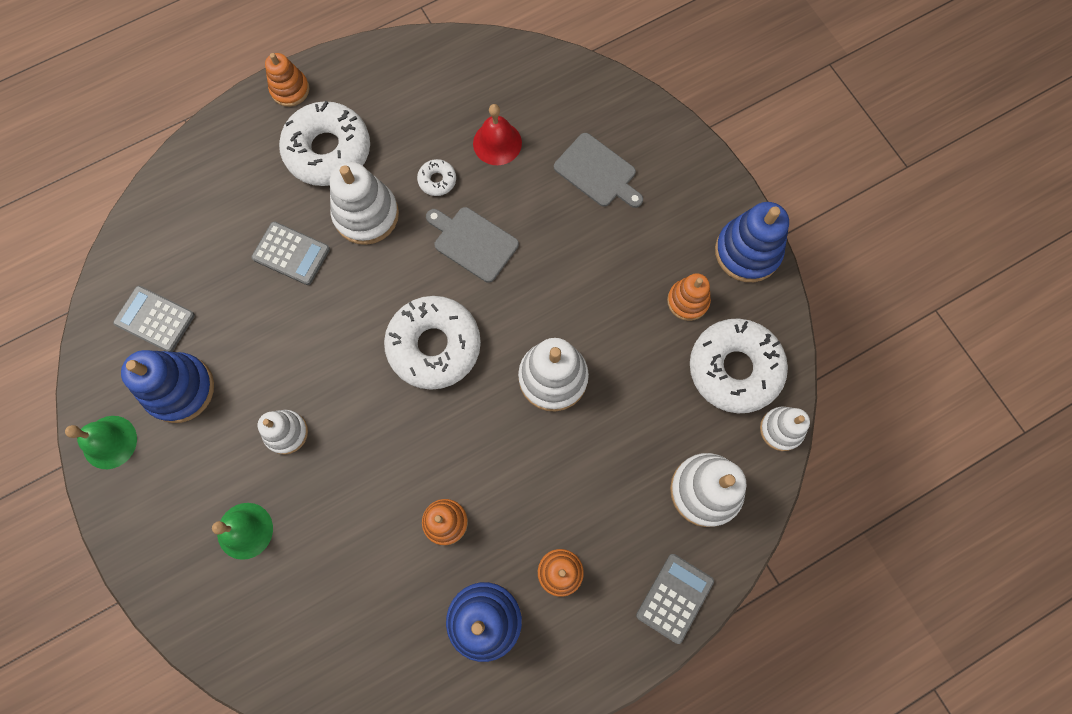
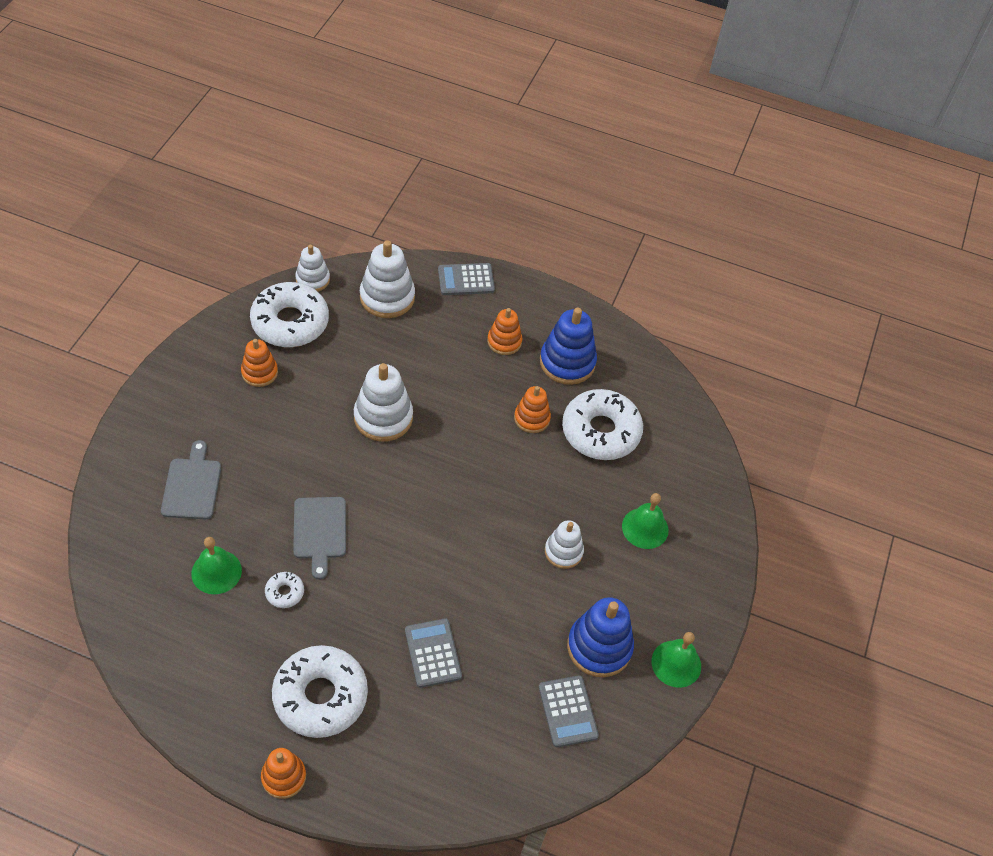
camera: 135 degrees left, 20 degrees down
(366, 215) = (356, 623): white stacking toy -> none
(434, 346) = (422, 503): white donut -> white donut (600, 431)
(497, 143) = (216, 572): red bell -> green bell
(747, 252) = (191, 358): blue stacking toy -> none

